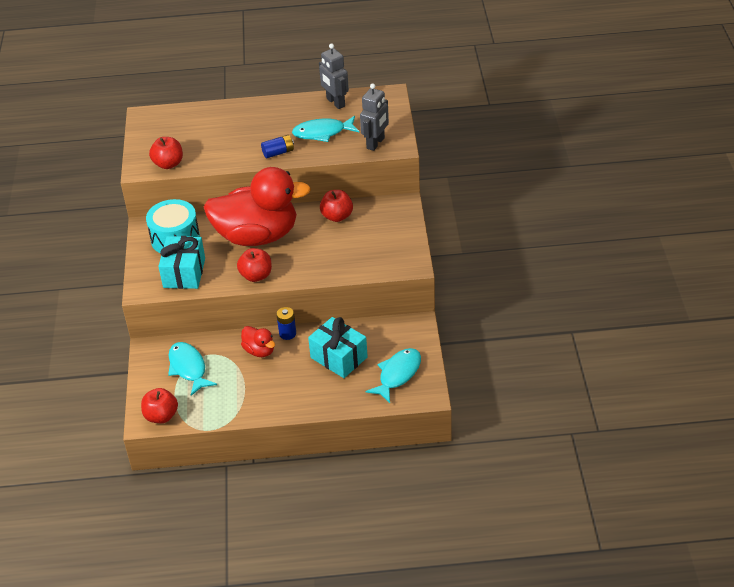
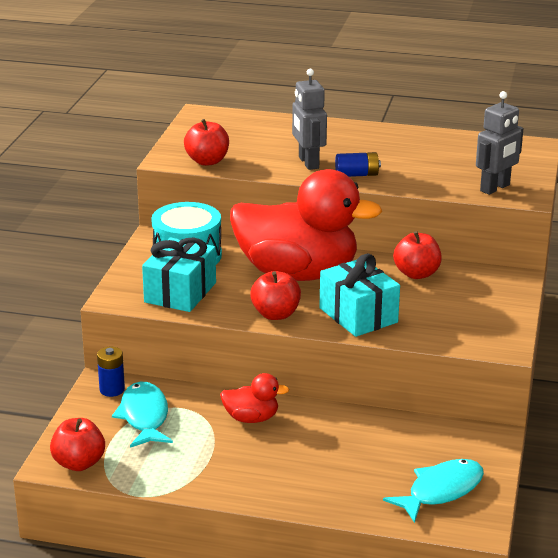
camera: 15 degrees right, 15 degrees down
(259, 350) = (251, 418): red duck -> red duck turned 60 degrees counterclockwise
(287, 333) = (300, 407): blue battery -> blue battery (112, 390)
(322, 133) = (426, 166): turquoise fish -> none
(335, 102) = (456, 141): grey robot -> grey robot (308, 163)
(339, 357) = (361, 451): turquoise gift -> turquoise gift (358, 315)

